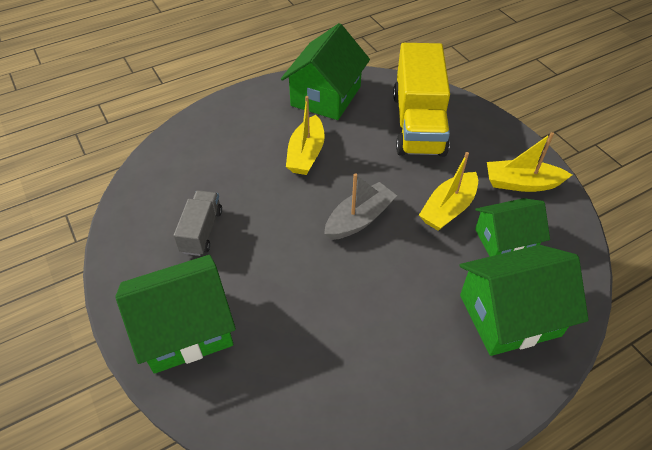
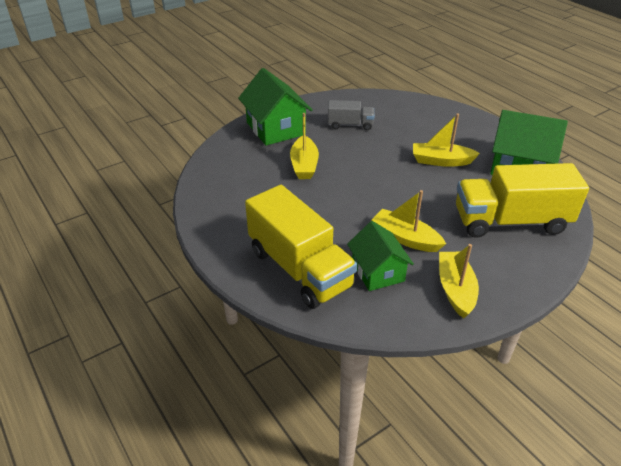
camera: 85 degrees right, 10 degrees down
(294, 296) = (304, 165): none -> yellow boat
(359, 219) = (379, 190): grey boat -> none
(509, 315) = (300, 268): green house -> yellow truck

